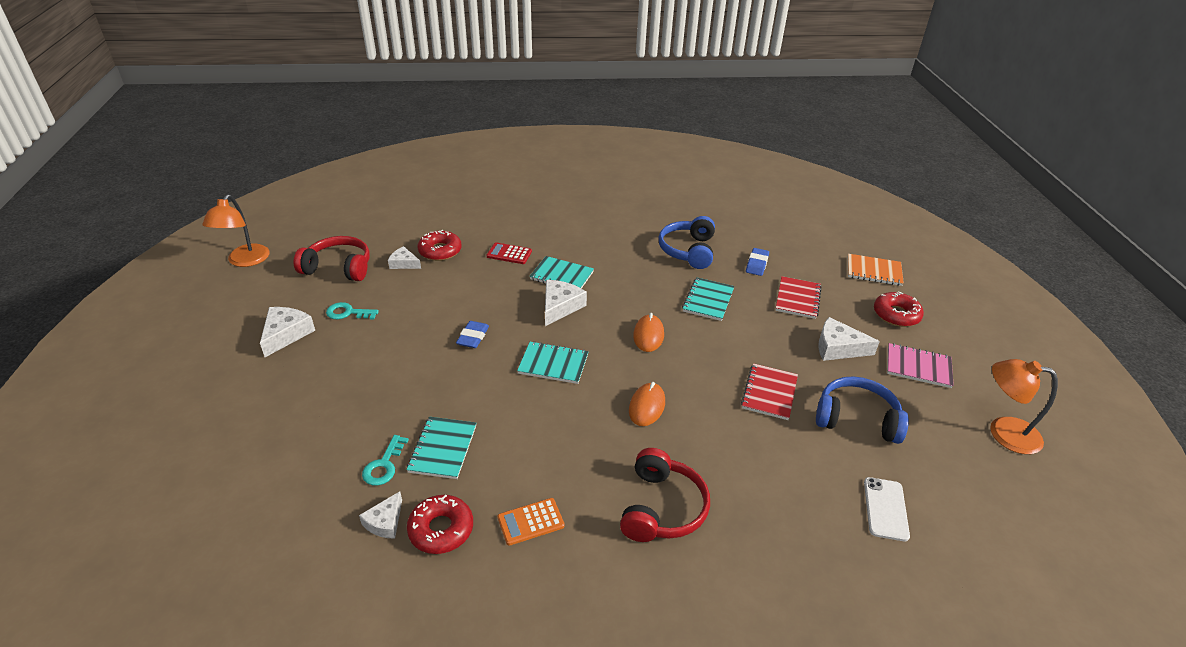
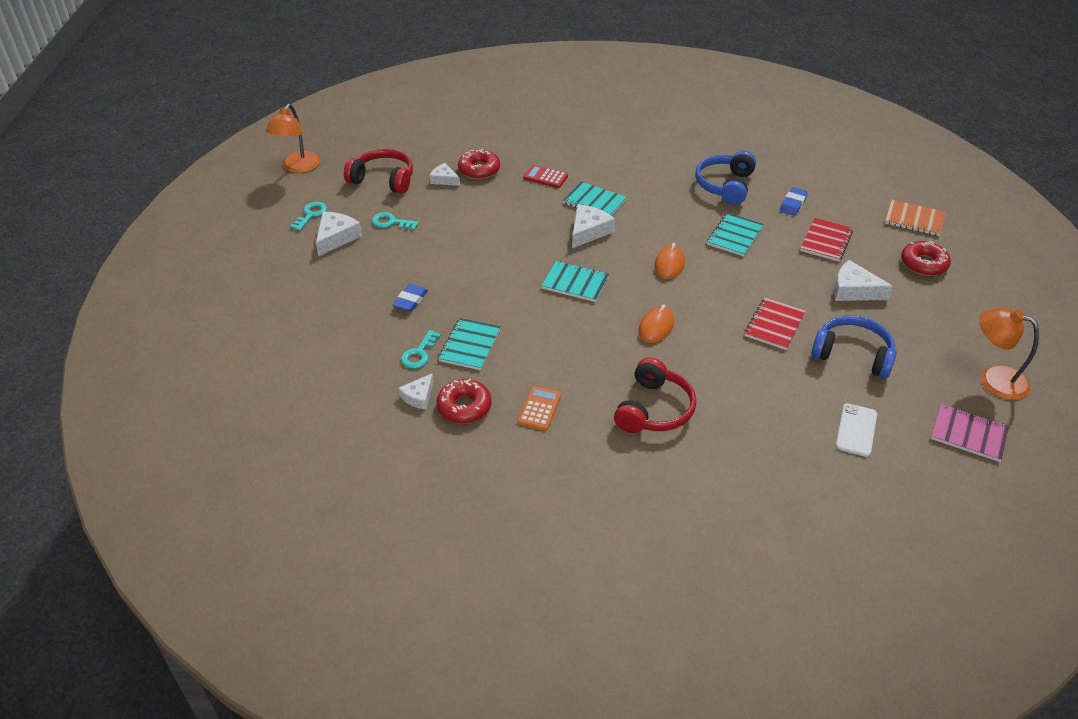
camera: 10 degrees right, 5 degrees up
(258, 311) = (311, 214): none -> turquoise key
(473, 337) = (504, 253): blue eraser -> blue eraser (410, 300)
(531, 522) = (539, 408): orange calculator -> orange calculator turned 120 degrees clockwise
(918, 367) = (929, 314): pink notebook -> pink notebook (968, 434)

